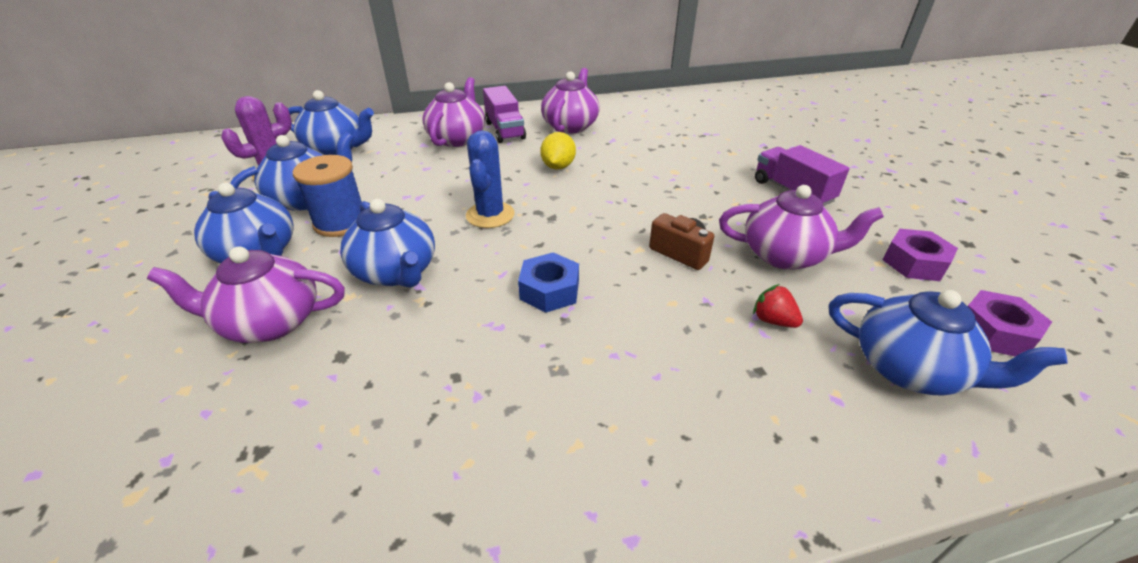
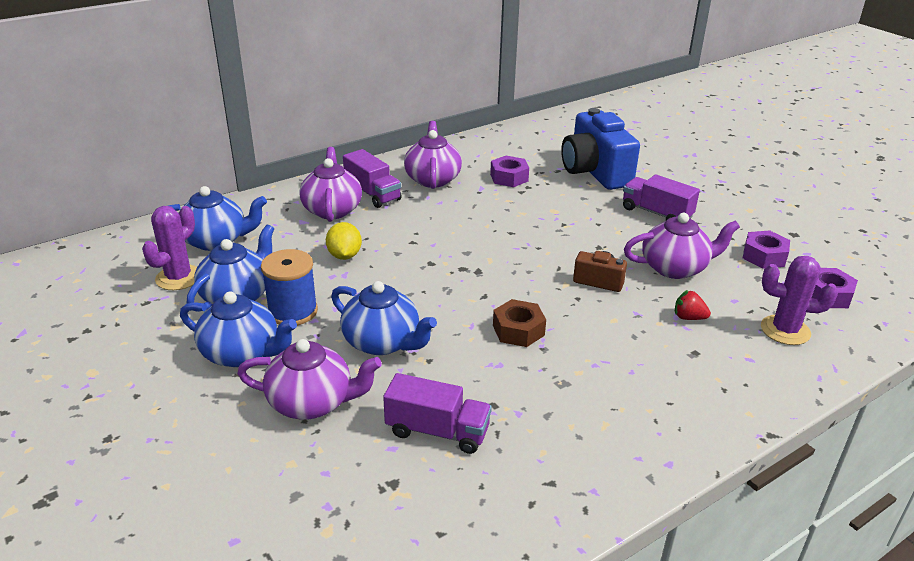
camera: 20 degrees left, 5 degrees down
(270, 322) = (312, 402): purple teapot -> purple teapot turned 150 degrees counterclockwise
(366, 394) = (437, 431): none -> purple truck
(490, 215) = (424, 279): blue cactus -> none
(549, 290) = (518, 330): blue nut -> brown nut
(558, 167) = (450, 223): yellow lemon -> yellow lemon (344, 256)
(647, 134) = (509, 177): none -> purple nut
(742, 141) = (595, 172): none -> blue camera
(909, 369) = (785, 330): blue teapot -> purple cactus

